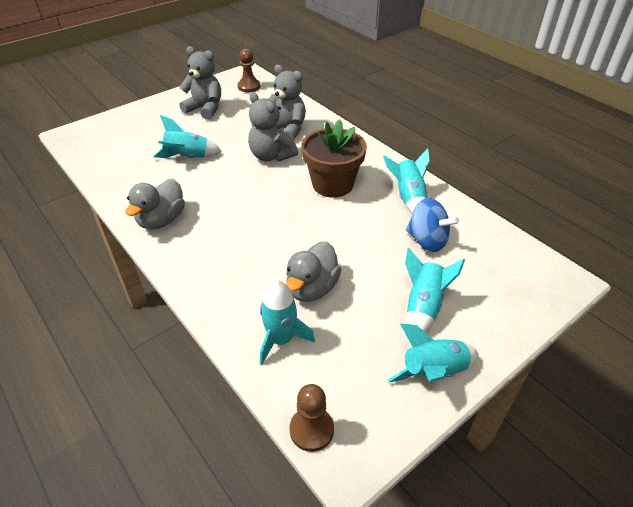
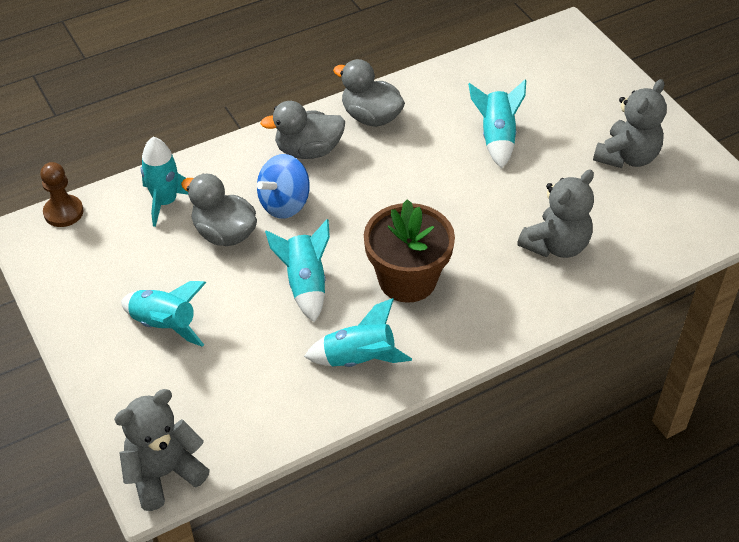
camera: 100 degrees right, 5 degrees up
(204, 251) = (308, 150): none -> grey duck
(249, 86) = (701, 211): brown pawn -> none
(271, 156) = (487, 222): grey teddy bear -> grey teddy bear (163, 473)
(427, 240) = (267, 357): blue spinning top -> blue spinning top (284, 204)
(433, 372) = (81, 311): turquoise rocket -> turquoise rocket (305, 284)

